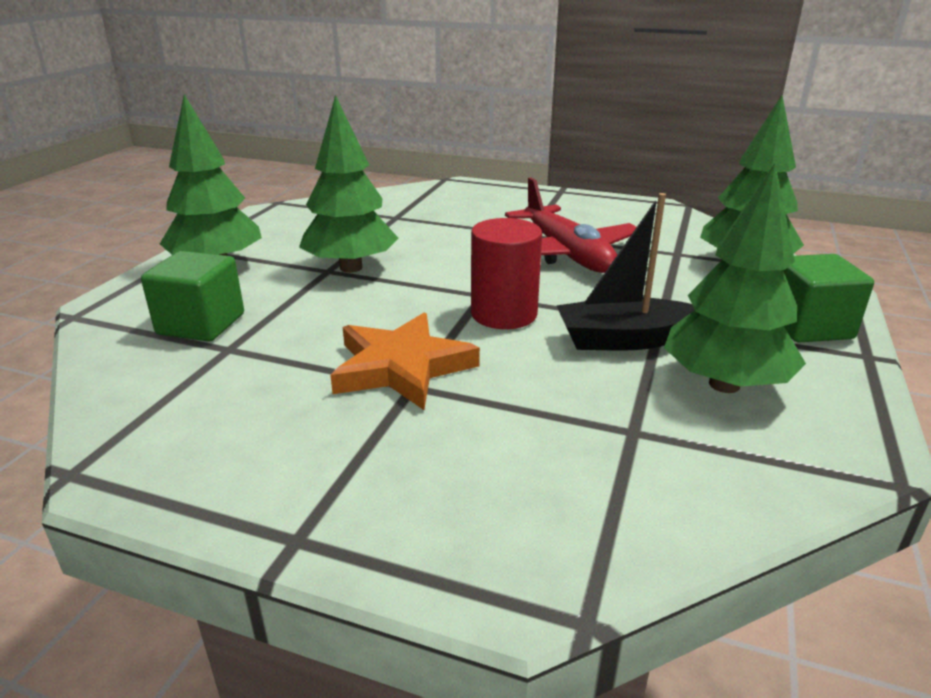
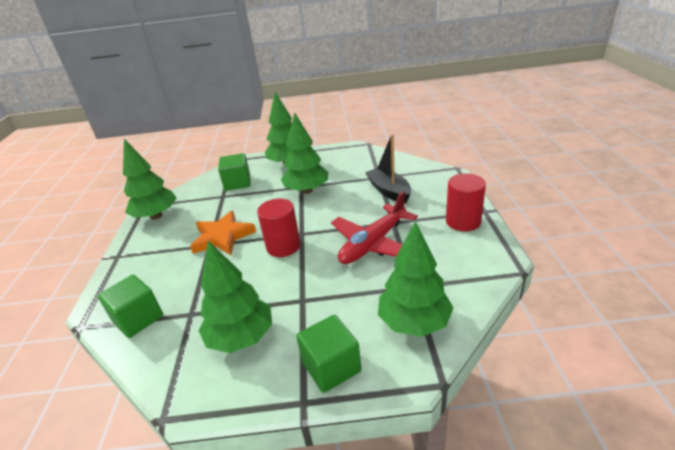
camera: 70 degrees right, 5 degrees up
(170, 453) = (156, 216): none -> green tree
(570, 203) = (463, 221): none -> red cylinder
(609, 506) = (138, 318): none -> green cube
(624, 339) = (275, 291): black boat -> black boat (389, 191)

